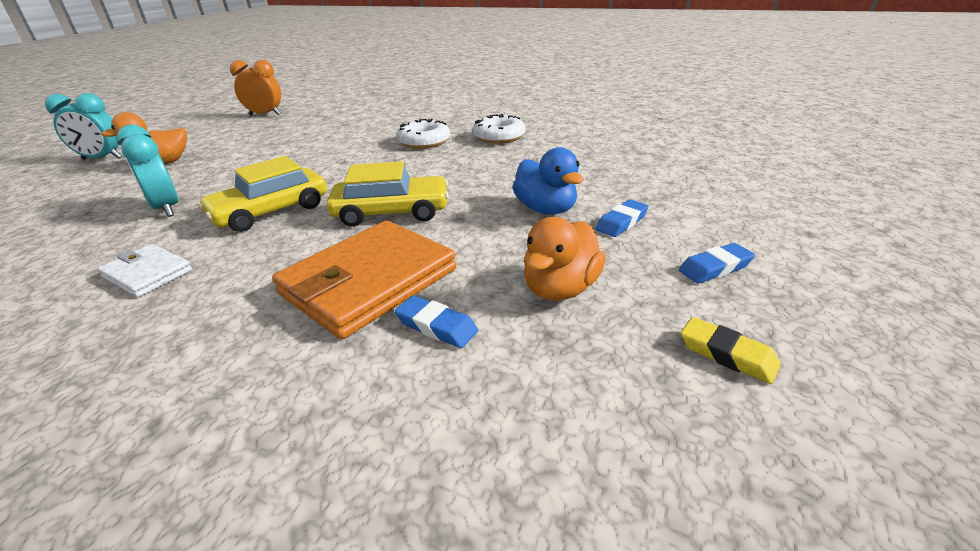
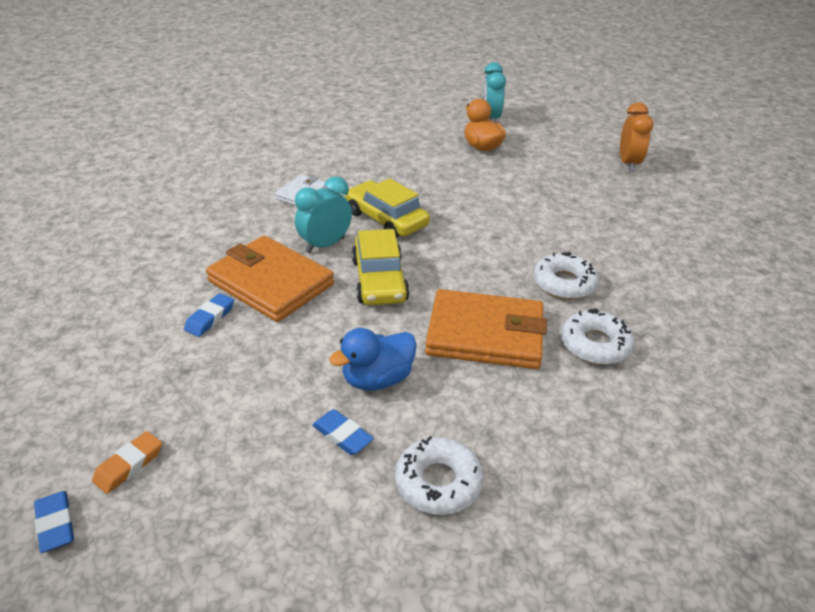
camera: 85 degrees right, 5 degrees up
(166, 208) = (394, 174): turquoise clock -> turquoise clock (325, 245)
(484, 168) = (485, 334): none -> orange wallet
(560, 288) = (237, 380): orange duck -> none
(653, 185) = (438, 482): none -> white donut
(715, 268) = (242, 492): blue eraser -> blue eraser (56, 524)
(727, 354) = (129, 465): yellow eraser -> orange eraser

